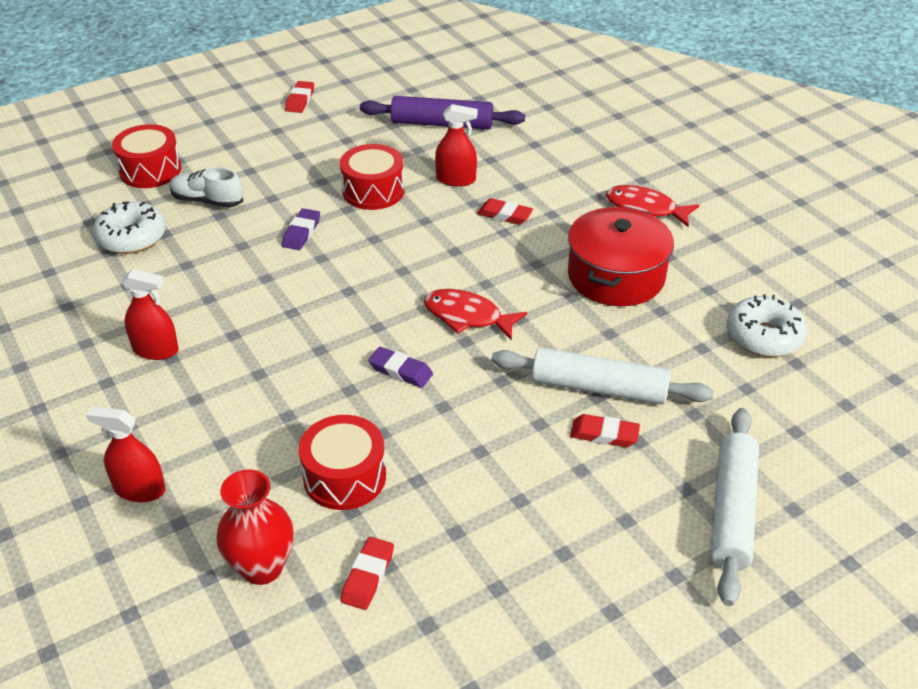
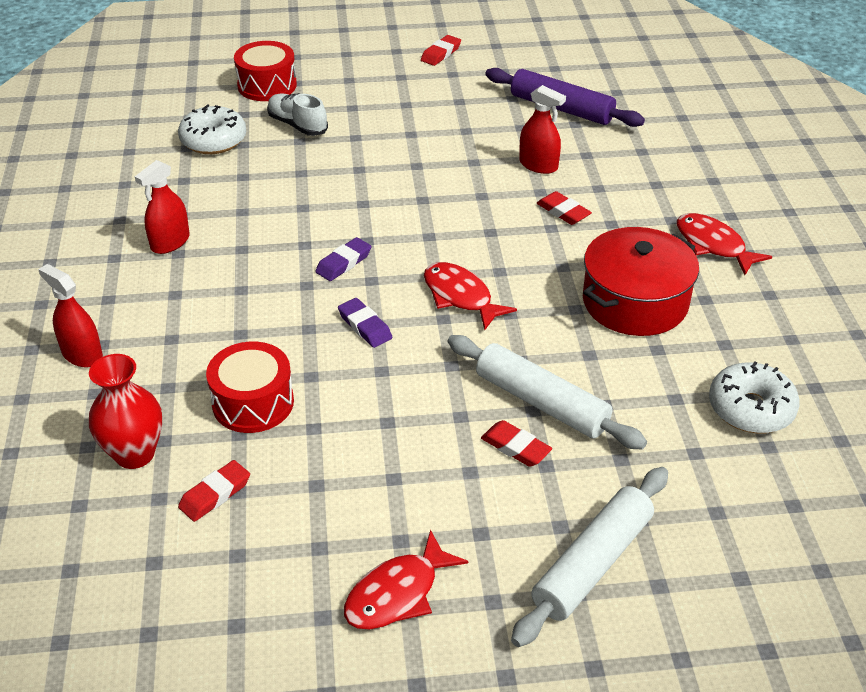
camera: 25 degrees right, 0 degrees up
(156, 350) = (170, 242): red spray bottle -> red spray bottle turned 90 degrees clockwise
(301, 233) = (360, 176): purple eraser -> purple eraser (343, 263)
(373, 191) = (451, 155): red drum -> none
(593, 601) = (397, 593): none -> red fish

